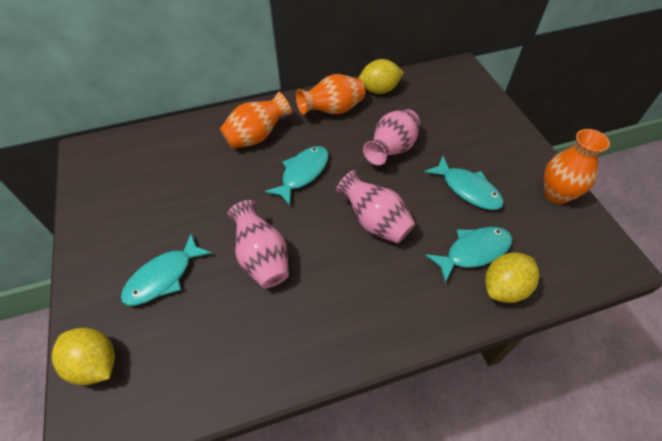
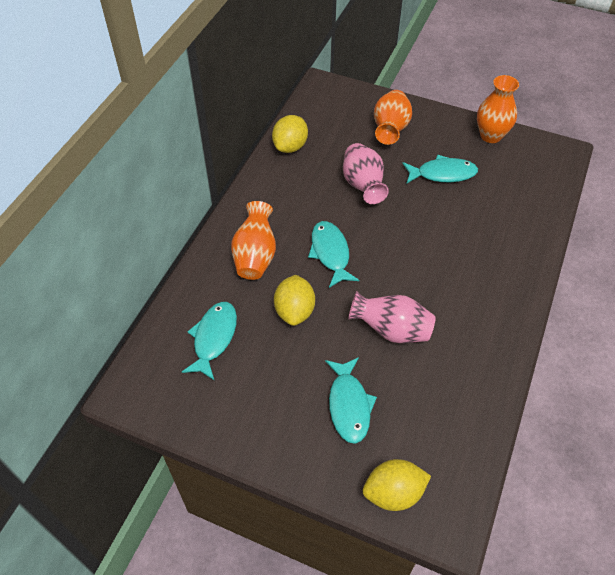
camera: 50 degrees left, 0 degrees up
(333, 110) = (280, 189): orange vase -> orange vase (390, 129)
(375, 222) = (421, 243): pink vase -> none
(473, 252) = (495, 210): turquoise fish -> turquoise fish (214, 338)
(504, 287) = (535, 217): yellow lemon -> yellow lemon (294, 311)

